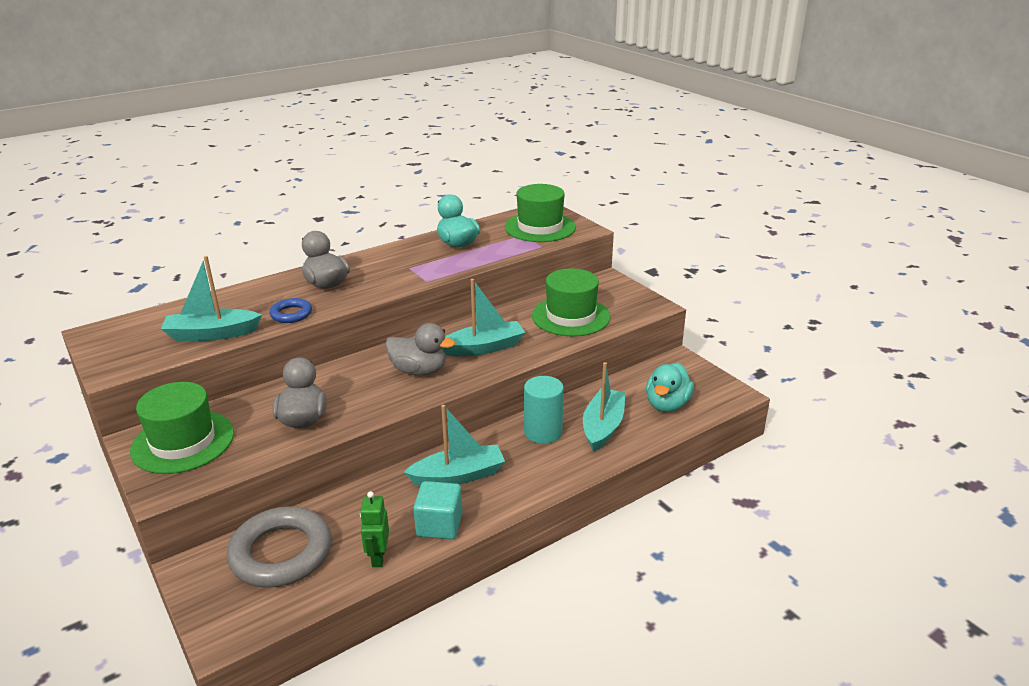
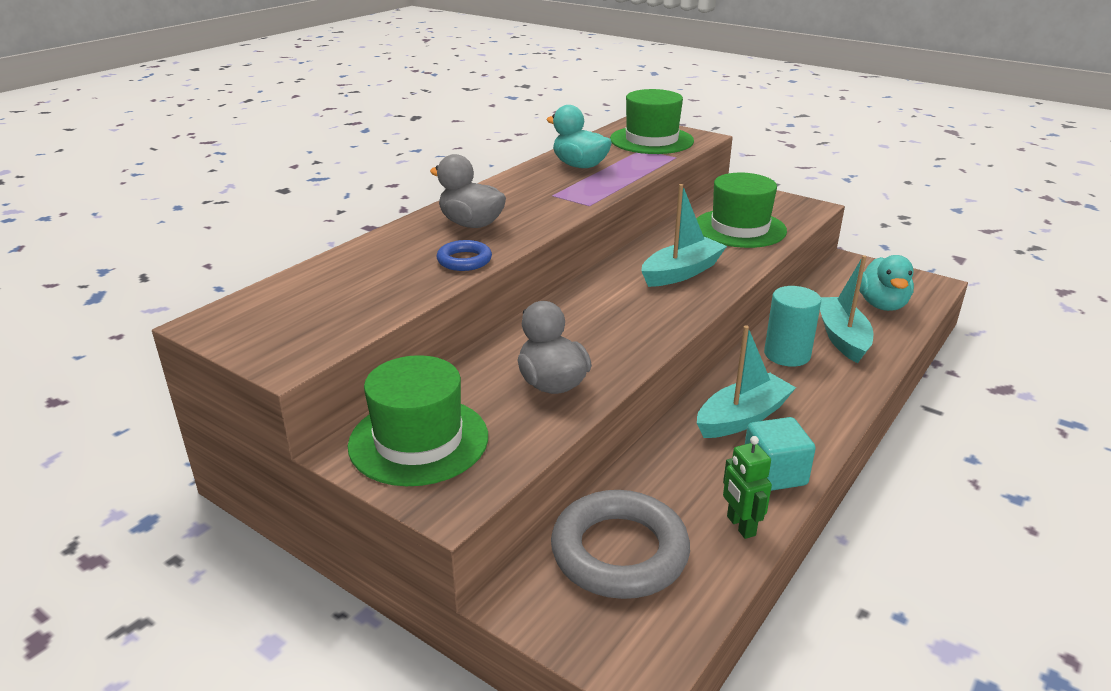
camera: 20 degrees left, 0 degrees up
(212, 334) = (384, 297): turquoise boat -> none
(419, 371) = (635, 307): grey duck -> none

